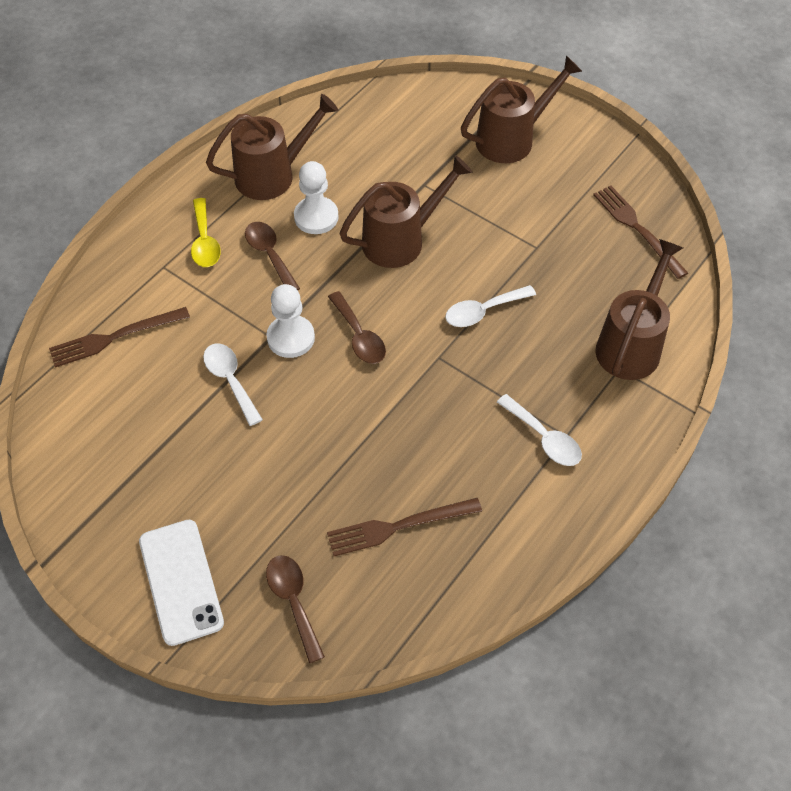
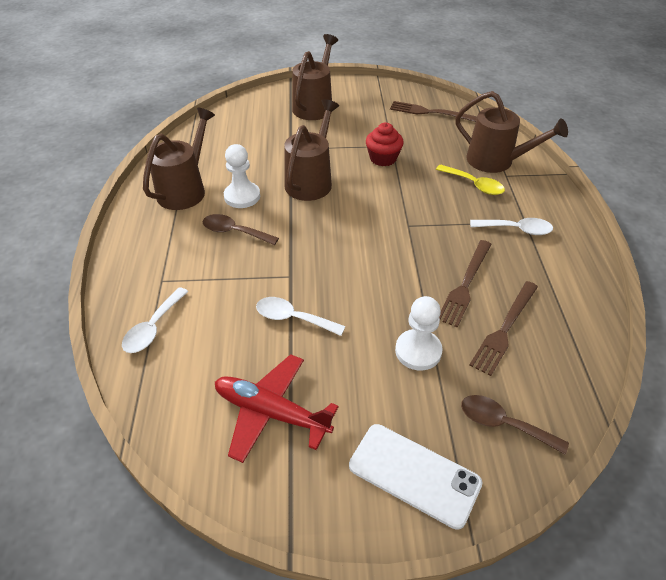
camera: 40 degrees left, 10 degrees down
(115, 337) = (171, 346): brown fork -> brown fork (465, 284)
(131, 451) = (271, 412): none -> red plane
(205, 241) = (177, 249): yellow spoon -> yellow spoon (474, 185)
(291, 338) = (305, 269): white pawn -> white pawn (418, 351)
(359, 336) = (348, 242): brown spoon -> none
(483, 311) = (403, 189): white spoon -> white spoon (153, 328)
(507, 258) = (383, 158): none -> red cupcake
(631, 344) = (497, 161): brown watering can -> brown watering can turned 135 degrees clockwise

